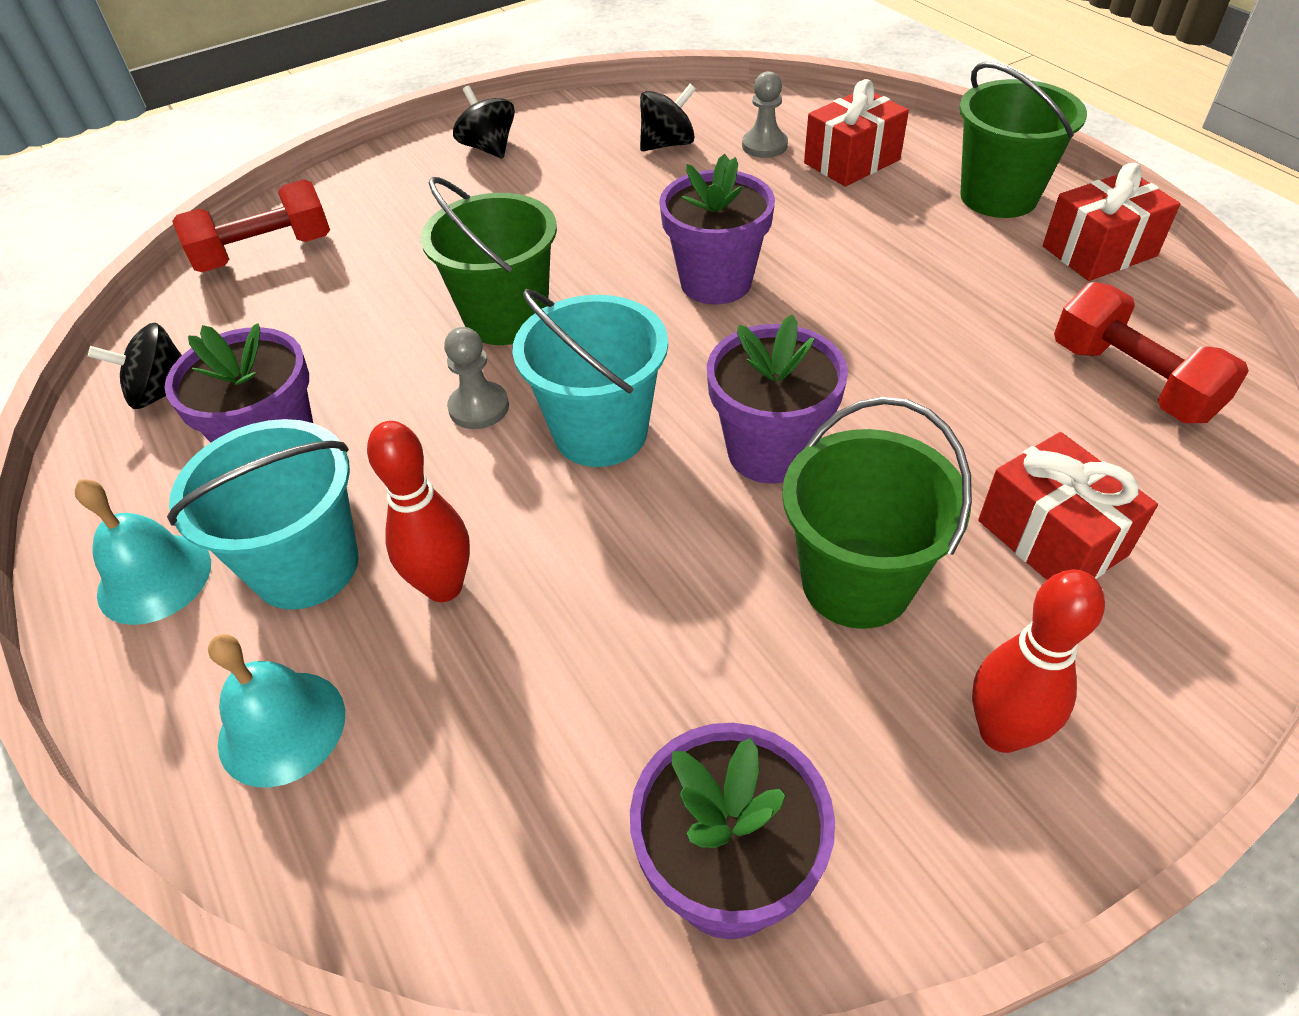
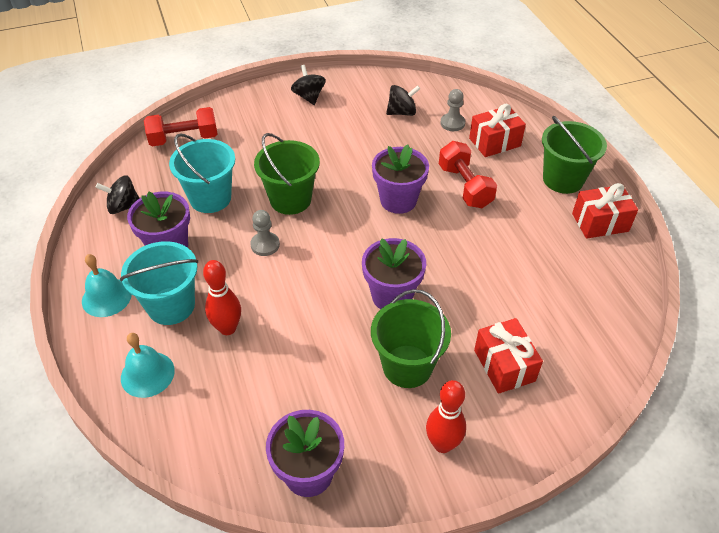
camera: 10 degrees right, 0 degrees up
(600, 432) = (317, 269): turquoise bucket -> turquoise bucket (210, 198)
(1132, 381) = (580, 297): red dumbbell -> red dumbbell (465, 186)

